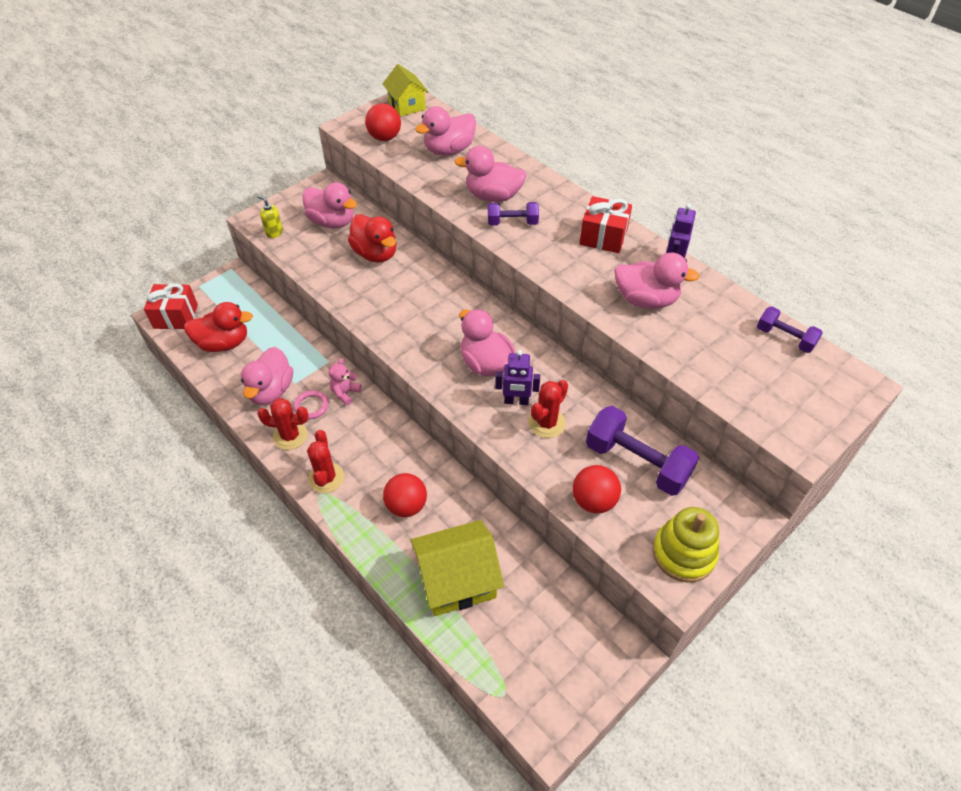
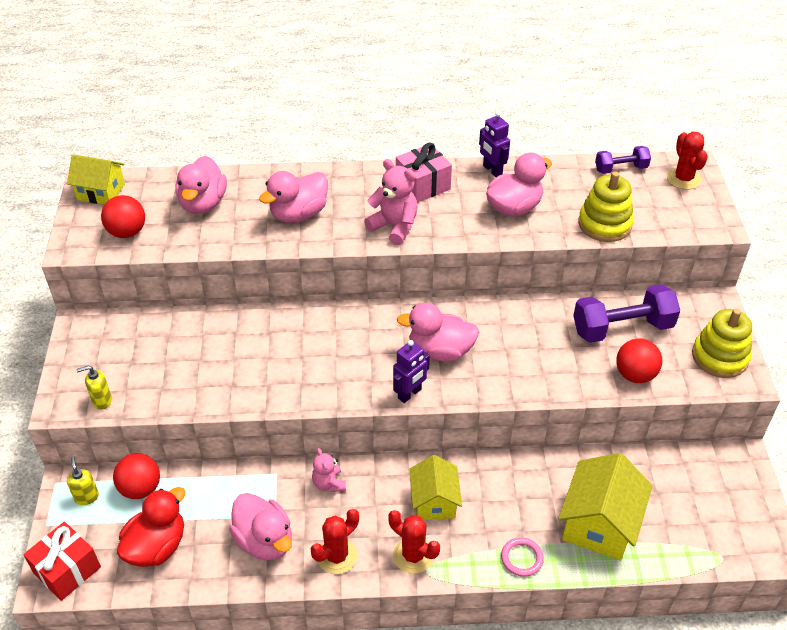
camera: 50 degrees left, 5 degrees down
(232, 288) = (87, 497): none -> yellow soap dispenser
(311, 406) = (317, 519): pink ring -> pink ring (521, 558)
(332, 222) = (143, 349): pink duck -> none
(375, 254) = (226, 343): red duck -> none
(383, 461) = (434, 501): none -> yellow house
(406, 506) = (497, 513): red ball -> red ball (140, 488)
(512, 223) = (345, 223): purple dumbbell -> none
(516, 401) = (498, 357): purple robot -> purple robot (409, 394)
(540, 248) = (394, 227): none -> pink teddy bear
(546, 423) = (538, 353): red cactus -> red cactus (683, 179)
(603, 237) = (423, 185): red gift -> pink gift
(700, 365) = (604, 224): none -> yellow stacking toy

